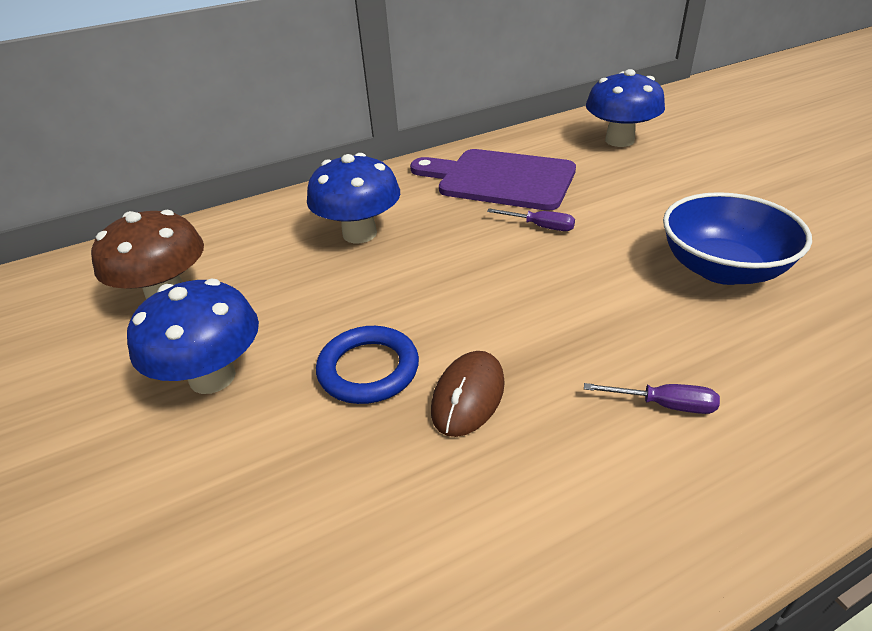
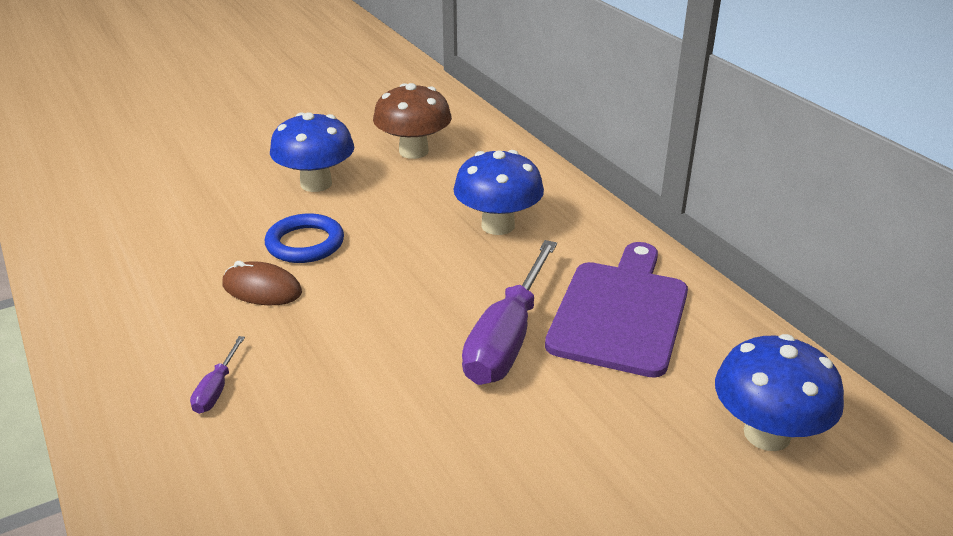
camera: 85 degrees right, 5 degrees down
(540, 226) = (507, 338): purple screwdriver -> purple screwdriver, size x2.27
(722, 269) = (406, 472): blue bowl -> none

